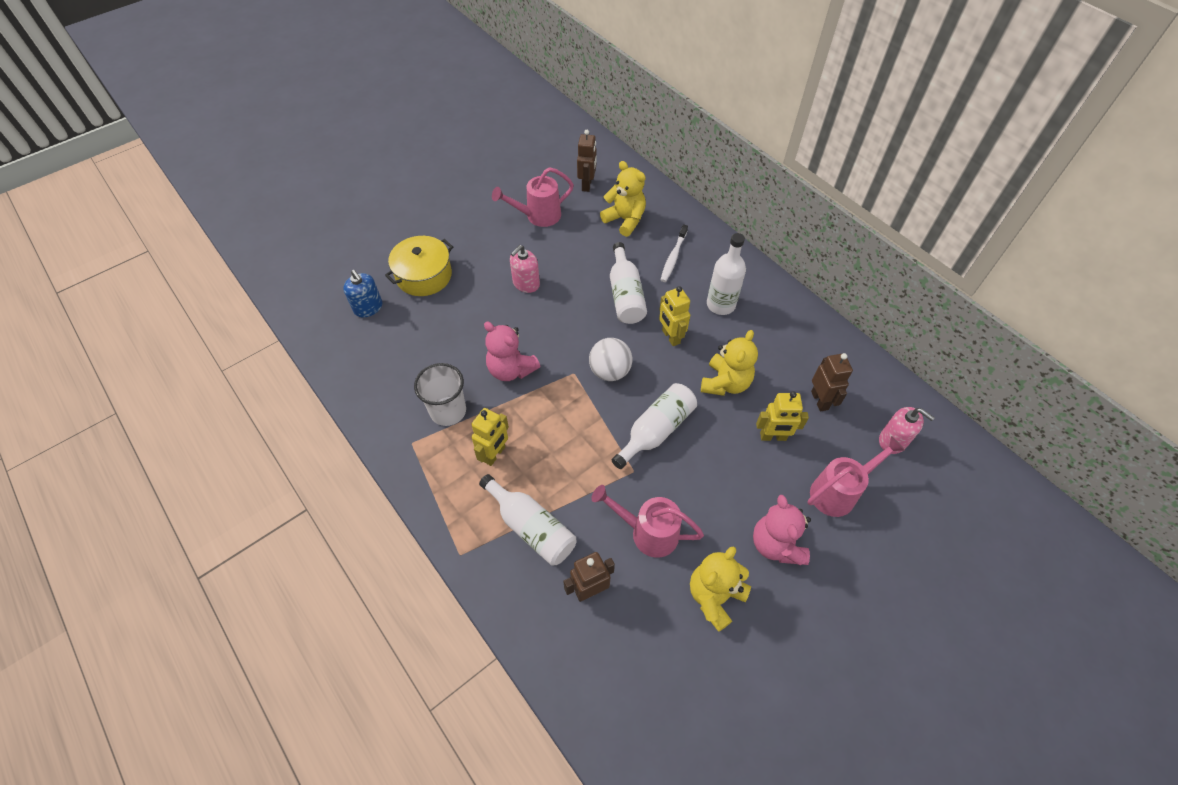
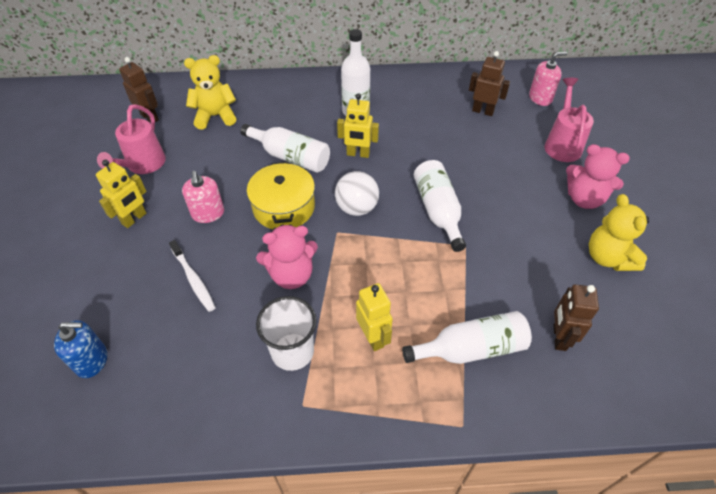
camera: 55 degrees left, 5 degrees down
(424, 275) = (108, 287): yellow pot -> yellow pot (284, 207)
(648, 532) = (528, 268): pink watering can -> none
(673, 257) = (284, 111): white toothbrush -> white toothbrush (193, 279)
(725, 383) = (428, 148): yellow teddy bear -> none
(773, 437) = (494, 150): yellow robot -> yellow robot (134, 219)

